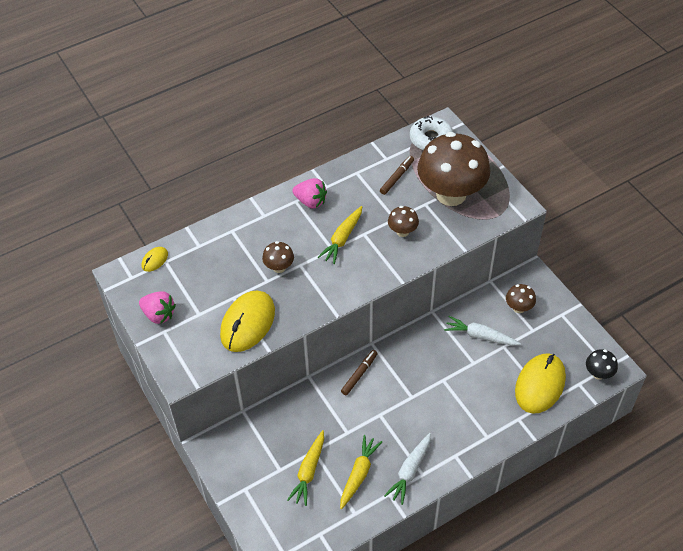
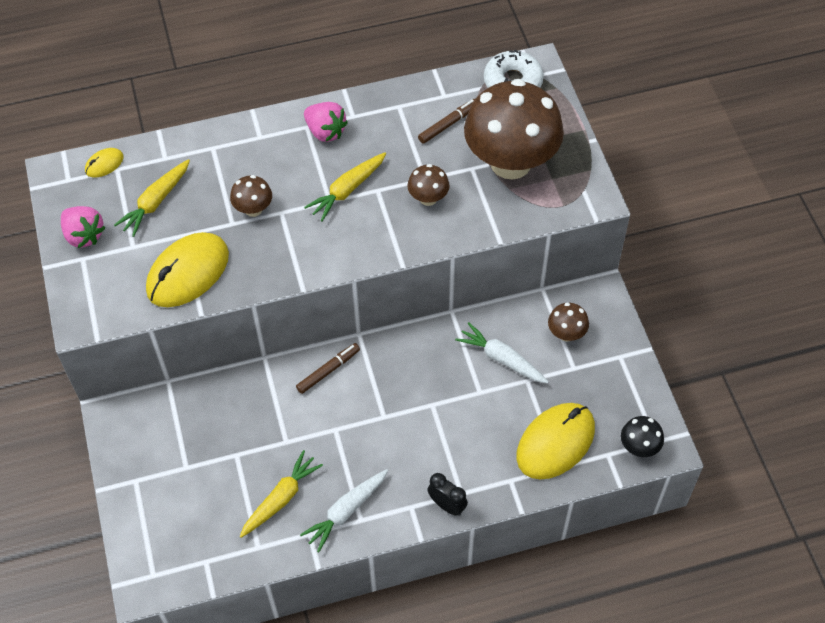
camera: 15 degrees right, 5 degrees up
(309, 471) = (221, 478): yellow carrot -> yellow carrot (156, 202)
(480, 448) = (447, 505): none -> black clock

